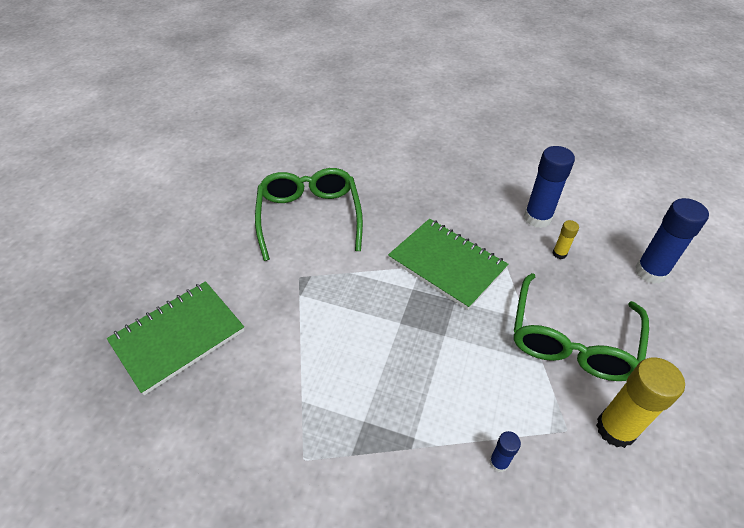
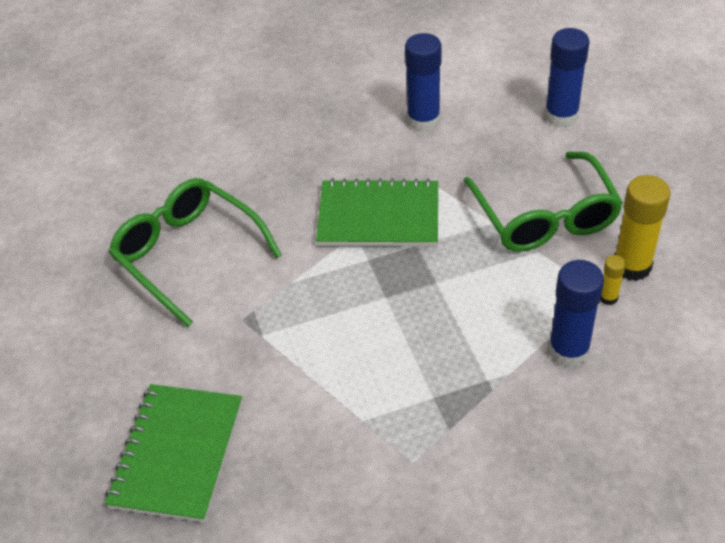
camera: 35 degrees left, 0 degrees up
(499, 462) = (568, 351): blue glue stick -> blue glue stick, size x2.06
(559, 254) = (472, 144): yellow glue stick -> yellow glue stick (608, 297)

